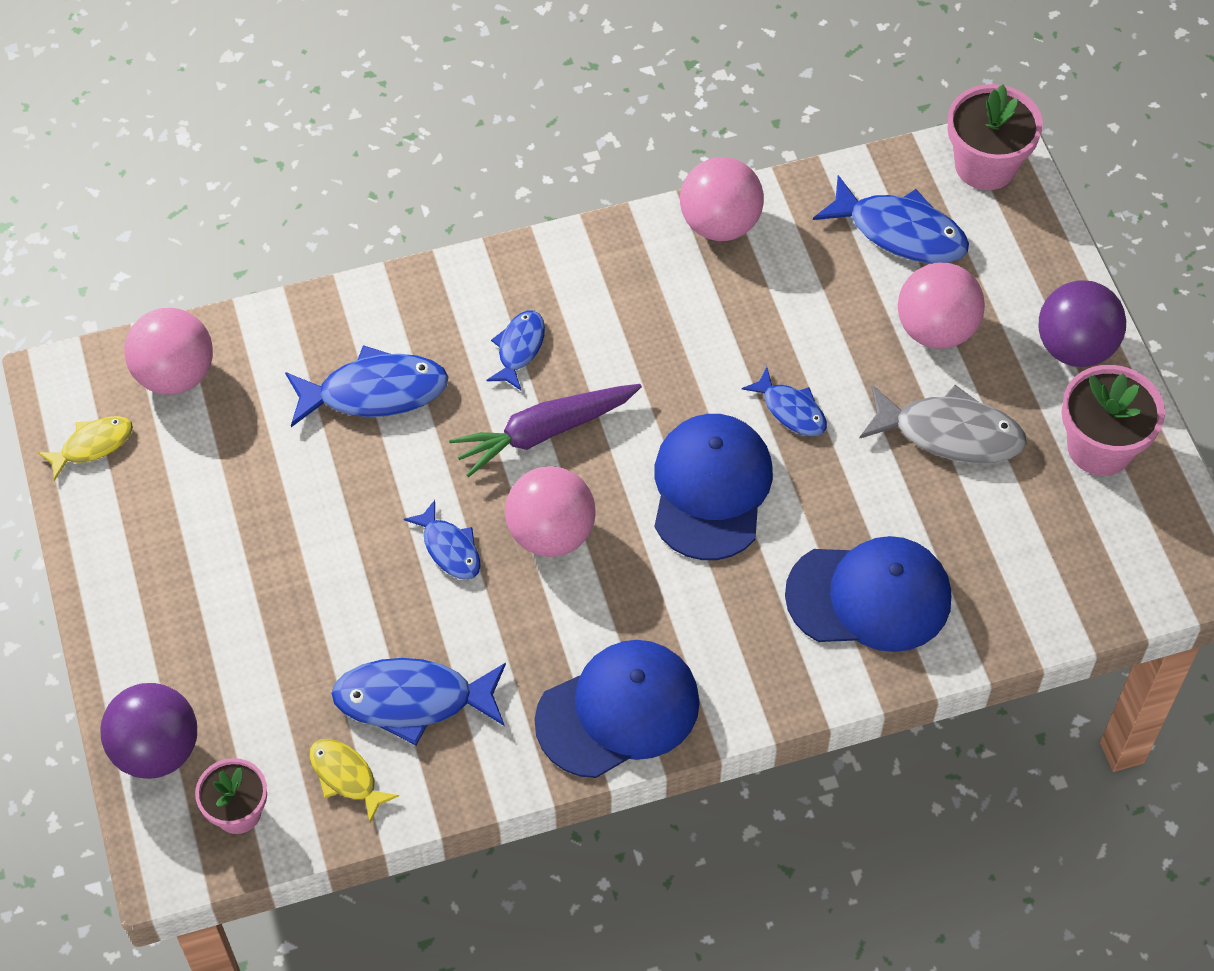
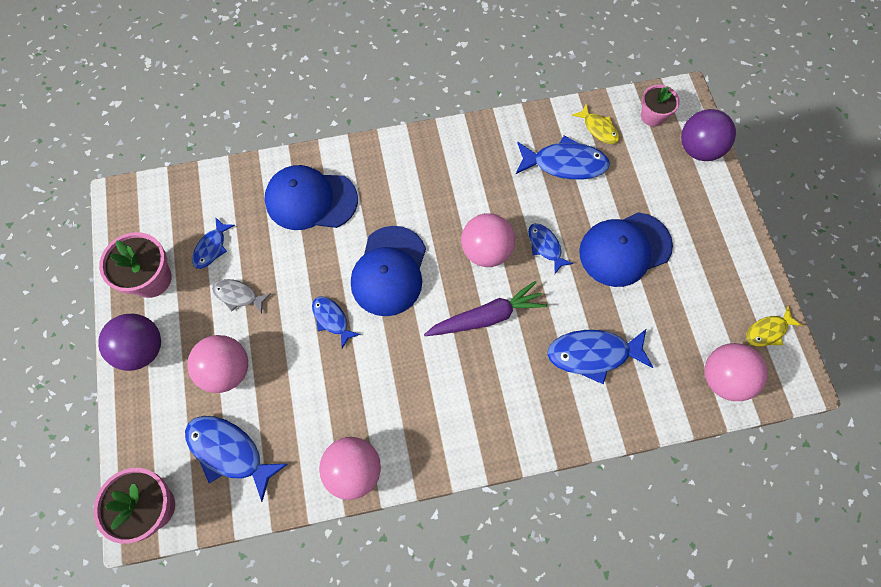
camera: 175 degrees left, 10 degrees up
(519, 348) = (499, 379): blue fish -> blue fish (211, 248)
(618, 711) = (456, 150): blue cap -> blue cap (624, 249)
(950, 433) = (238, 295): grey fish -> grey fish, size x0.58

